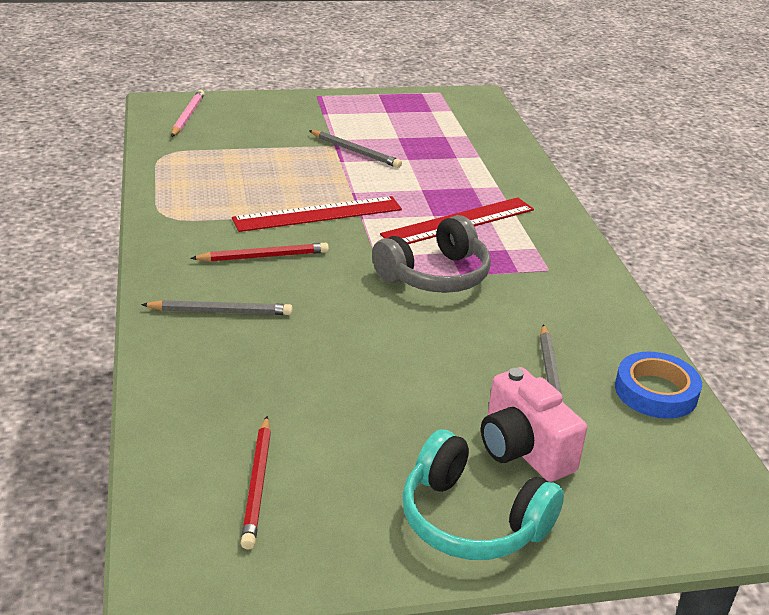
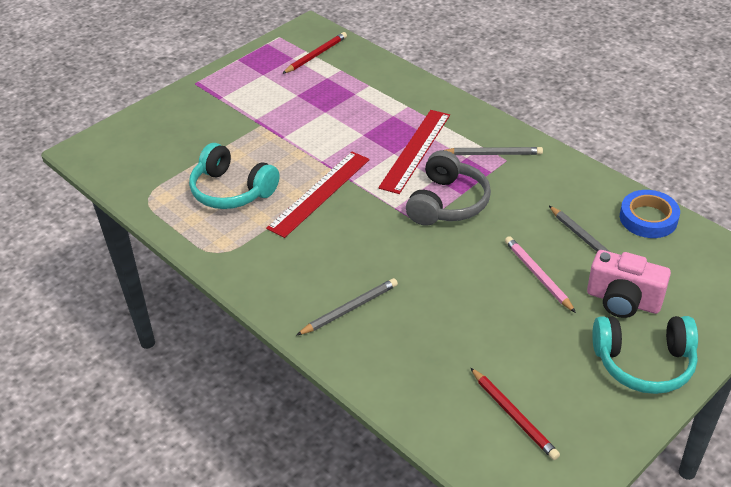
camera: 30 degrees left, 10 degrees up
(187, 116) = (120, 152): pink pencil -> pink pencil (538, 275)
(241, 179) = (232, 190): none -> turquoise headphones
(263, 256) = (325, 249): red pencil -> red pencil (316, 55)
(355, 151) = (282, 123): grey pencil -> grey pencil (493, 154)

